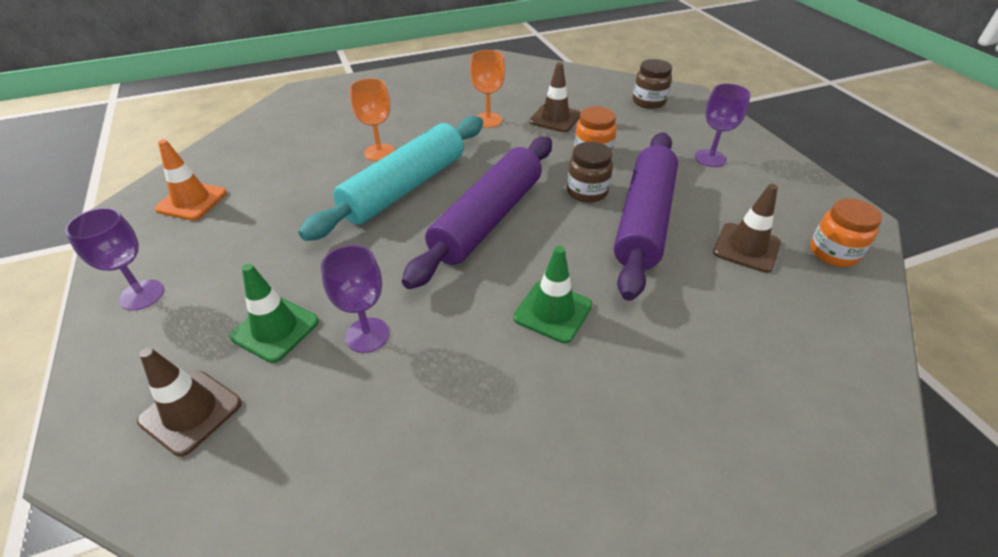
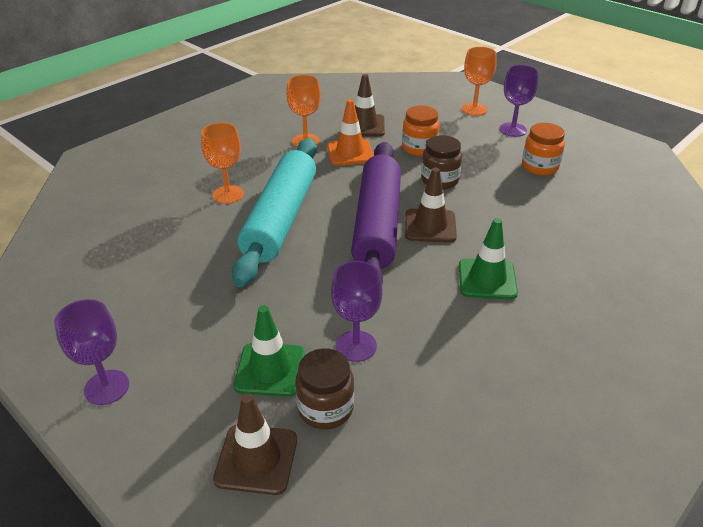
camera: 25 degrees left, 5 degrees down
(192, 201) = (72, 290): orange traffic cone -> orange traffic cone (350, 153)
(644, 220) = (500, 191): purple rolling pin -> none
(648, 102) = (431, 94): brown jar -> brown jar (325, 408)
(683, 127) = (474, 109): none -> orange goblet
(746, 247) = (586, 191): brown traffic cone -> brown traffic cone (430, 226)
(833, 253) = (644, 178): orange jar -> orange jar (539, 167)

